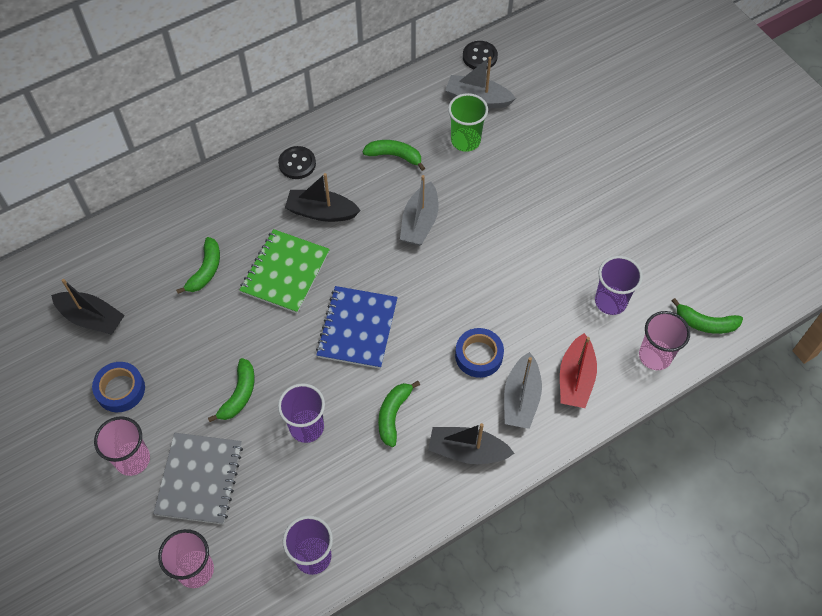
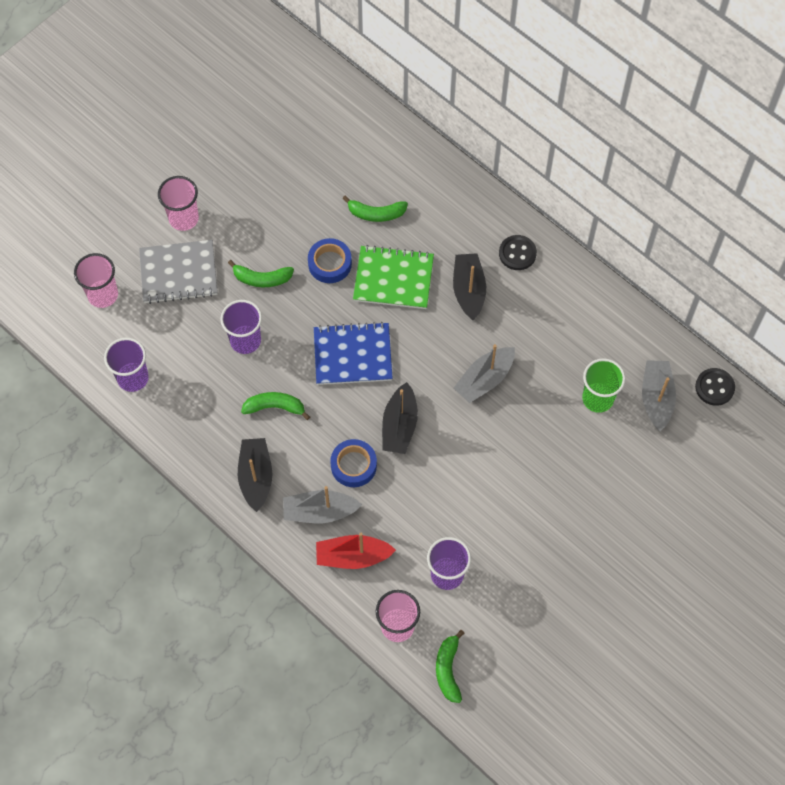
camera: 75 degrees right, 5 degrees up
(92, 318) = (303, 142): black boat -> black boat (399, 425)
(120, 389) = (243, 187): blue tape -> blue tape (330, 263)
(394, 156) = (556, 337): green banana -> none
(420, 222) = (484, 379): grey boat -> grey boat turned 45 degrees counterclockwise

